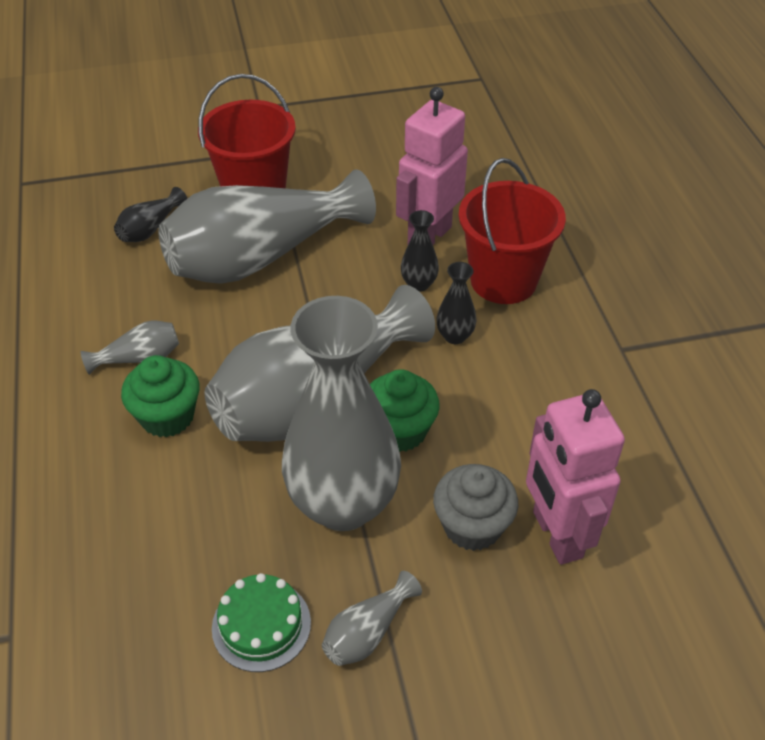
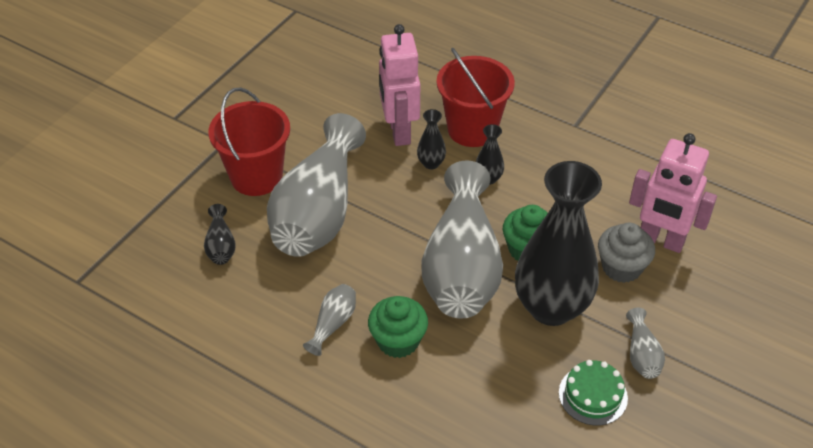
camera: 45 degrees left, 0 degrees up
(343, 504) = (551, 307): grey vase -> black vase

